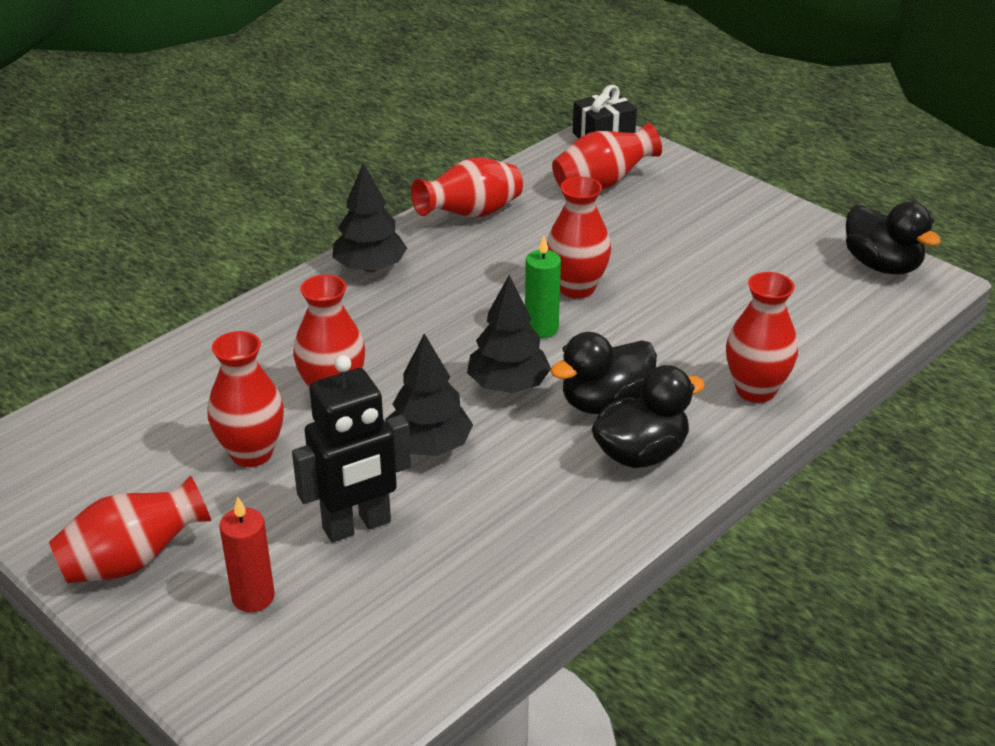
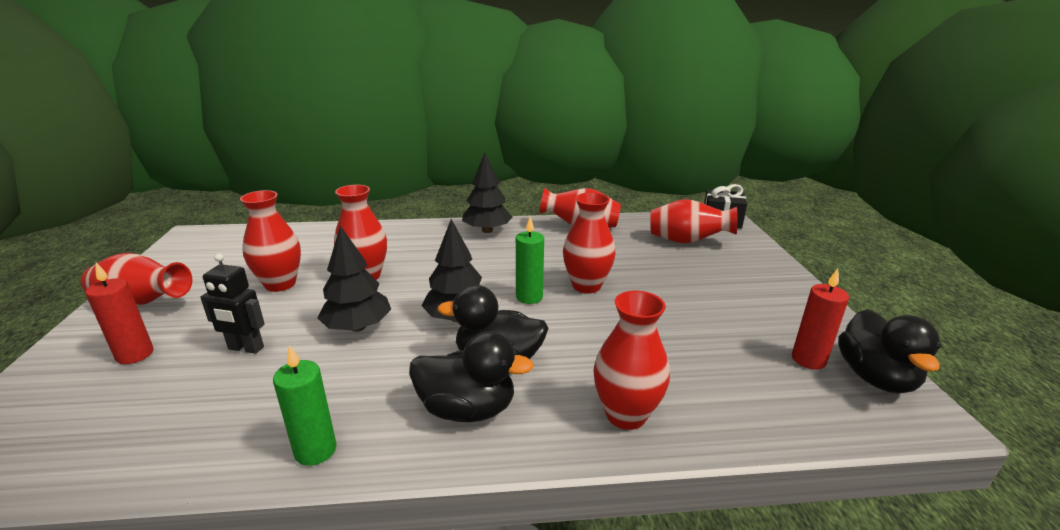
camera: 40 degrees right, 10 degrees down
(357, 526) = (245, 348): black robot -> black robot, size x0.64
(578, 548) = (315, 450): none -> green candle
(827, 273) = (808, 360): none -> red candle

